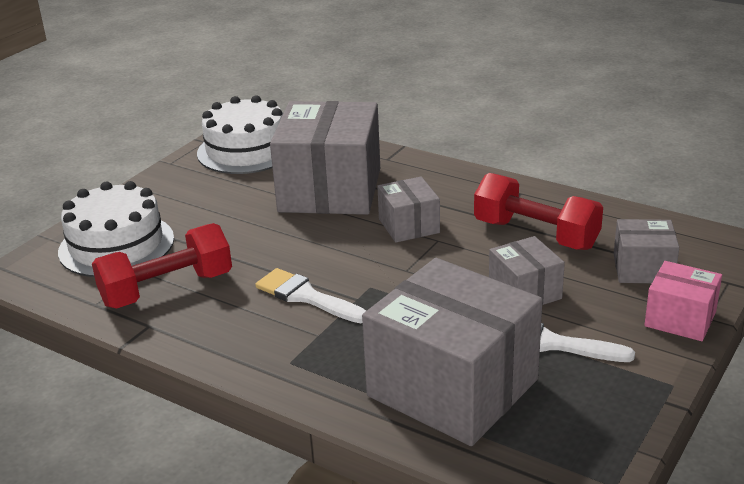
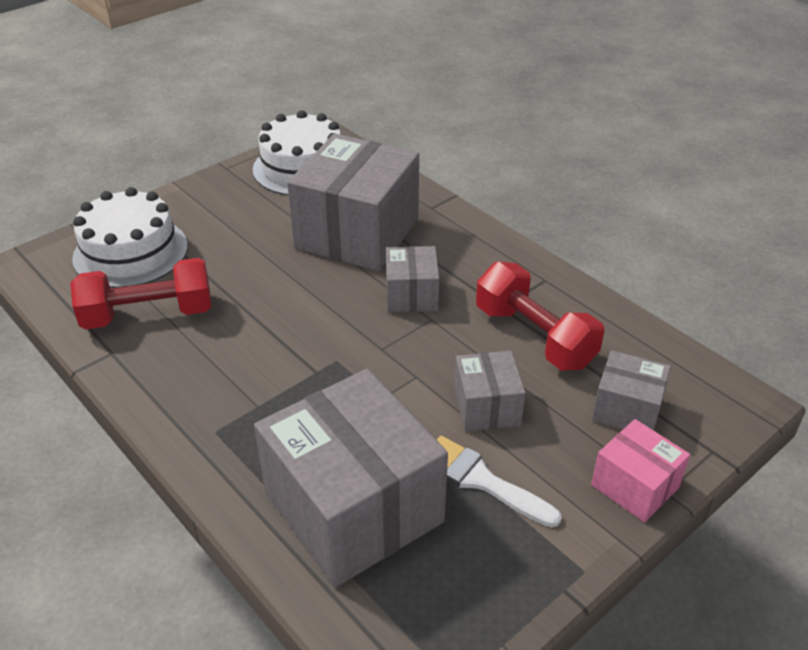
camera: 15 degrees right, 10 degrees up
(306, 297) = (270, 357): white brush -> none

